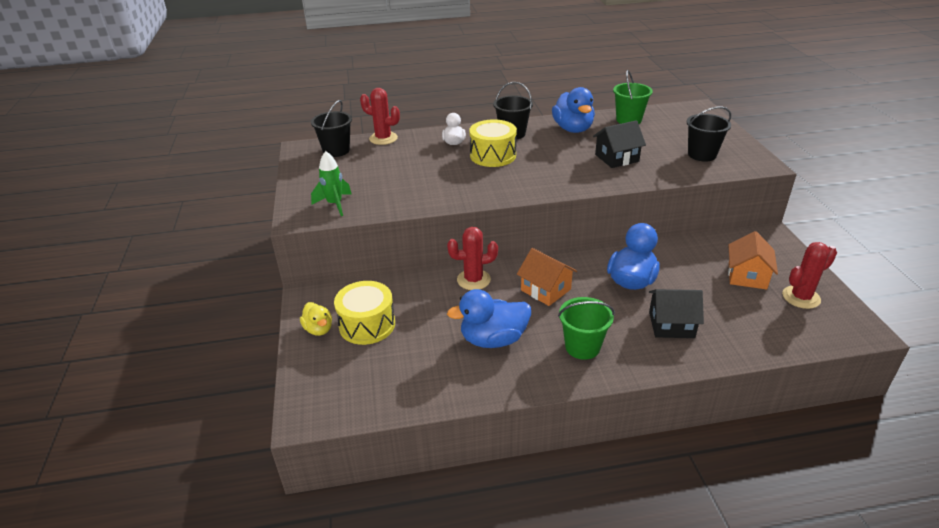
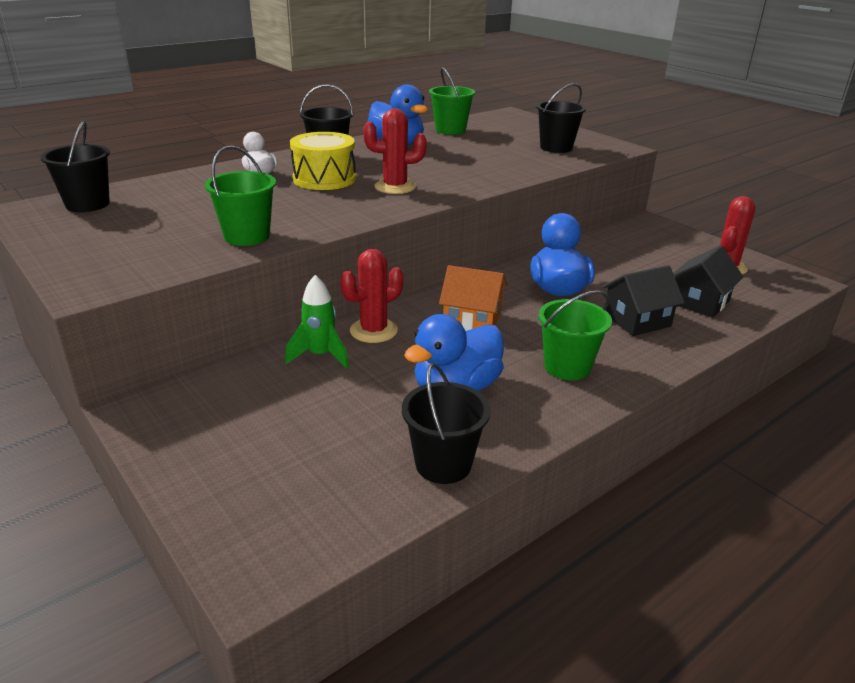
camera: 30 degrees left, 5 degrees down
(318, 329) = (189, 448): yellow duck -> none
(335, 204) = (139, 262): green rocket -> green rocket (320, 356)
(367, 325) = (264, 420): yellow drum -> none
(383, 138) = (152, 183): red cactus -> red cactus (395, 187)
(407, 198) = (247, 236): none -> green bucket
(445, 388) = (443, 464): none -> black bucket
(617, 158) = (473, 161): black house -> black house (699, 302)
(747, 276) = (662, 260): orange house -> none

